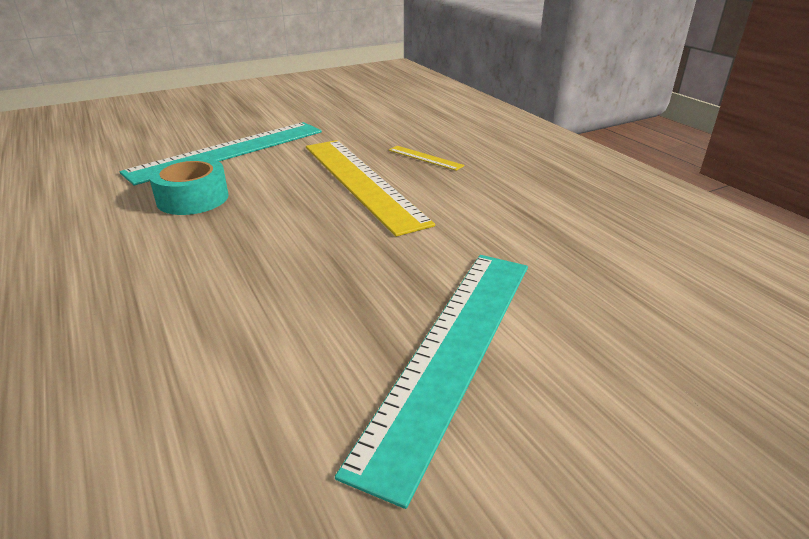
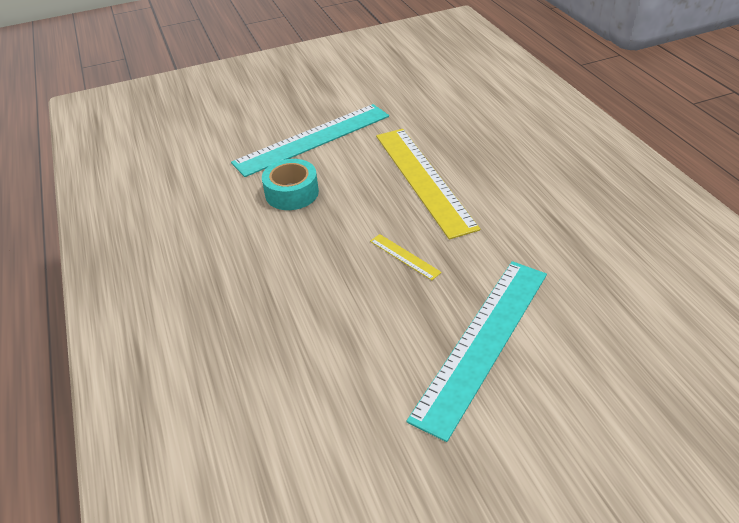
camera: 10 degrees right, 10 degrees up
(425, 158) = (478, 152): yellow ruler -> yellow ruler (404, 256)

